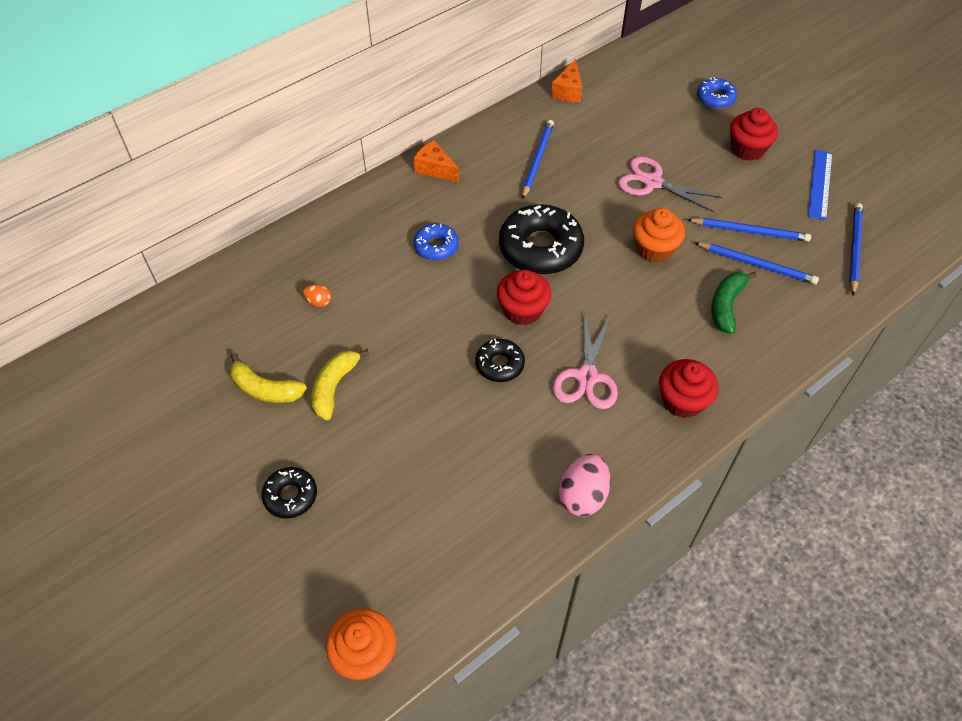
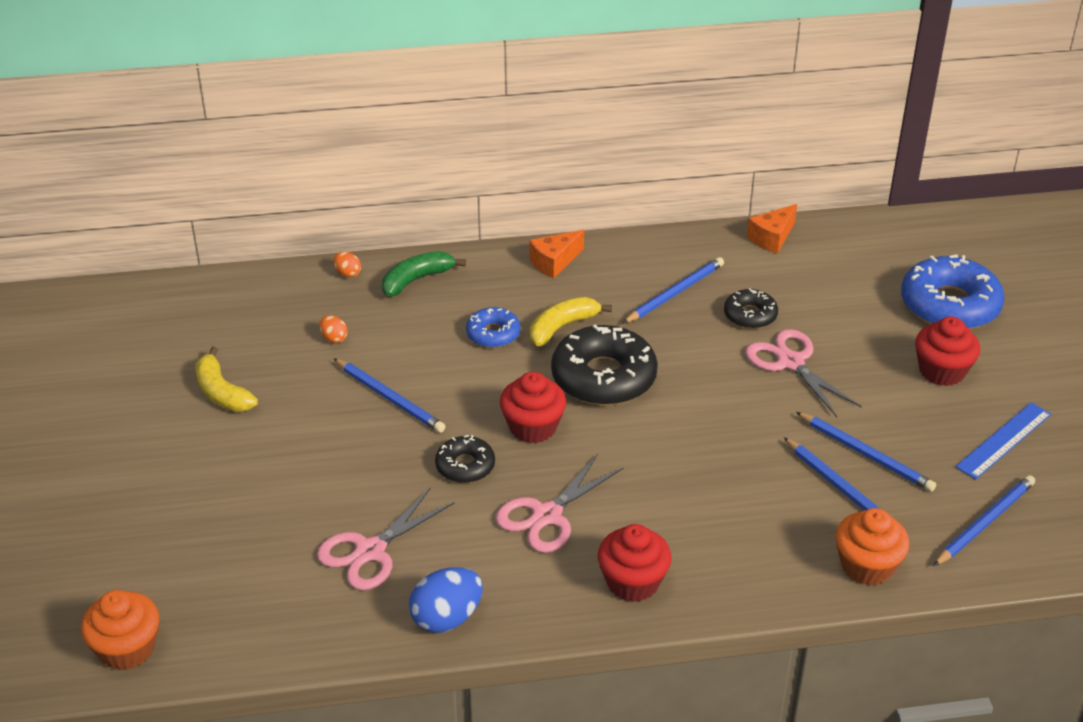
camera: 30 degrees right, 15 degrees down
(286, 241) = (347, 273): none -> orange egg
(290, 496) = (170, 491): black donut -> black donut (750, 315)
(334, 387) = (286, 418): yellow banana -> yellow banana (562, 327)
(401, 333) = (390, 398): none -> blue pencil
(435, 169) = (554, 262): orange cheese -> orange cheese turned 105 degrees counterclockwise
(486, 469) = (370, 551): none -> pink scissors
(582, 495) = (447, 618): pink egg -> blue egg
(654, 249) = (732, 427): orange cupcake -> orange cupcake (867, 566)
(715, 98) = (949, 305): blue donut -> blue donut, size x1.88
(726, 305) = (768, 514): green banana -> green banana (416, 280)

